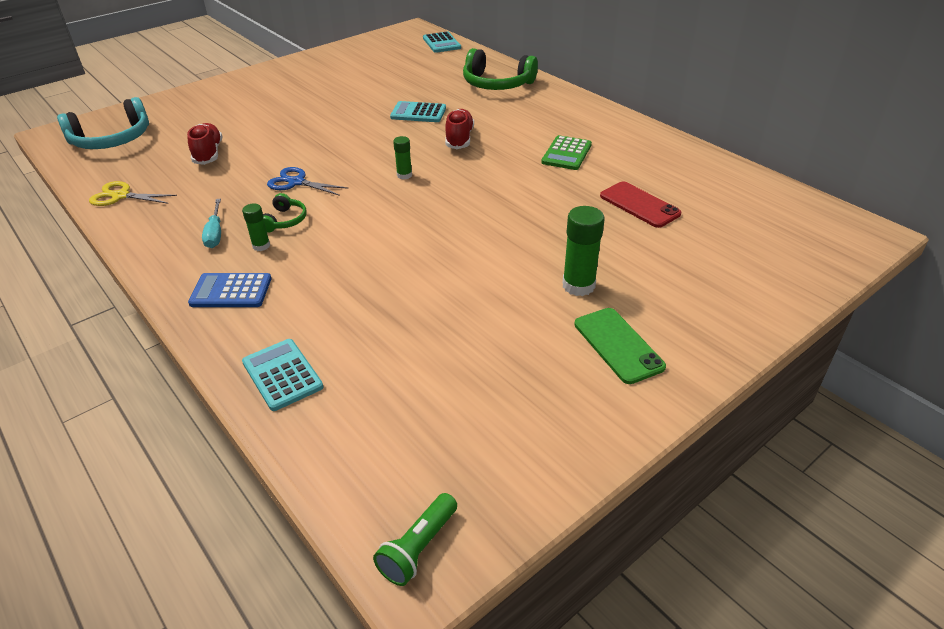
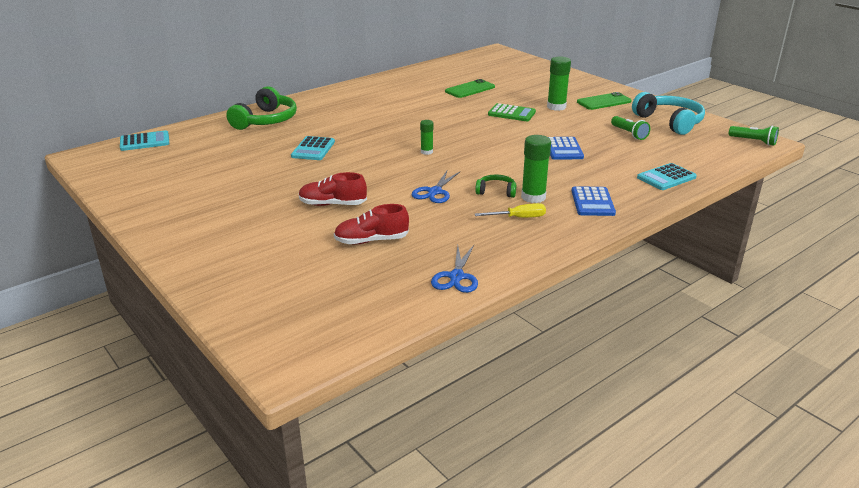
camera: 90 degrees left, 10 degrees down
(112, 140) = (320, 311): turquoise headphones -> turquoise headphones (669, 122)
(120, 196) = (456, 277): yellow scissors -> blue scissors
(215, 233) = (518, 218): turquoise screwdriver -> yellow screwdriver
(261, 246) = (533, 197): green glue stick -> green glue stick, size x1.73
(402, 280) = (563, 149): none -> blue calculator
(459, 139) = (368, 134): red shoe -> red shoe (332, 204)
(461, 358) = (629, 134): none -> green flashlight
(566, 154) = (401, 103): green calculator -> green calculator (511, 113)
(639, 205) = (470, 89): red phone -> green phone

